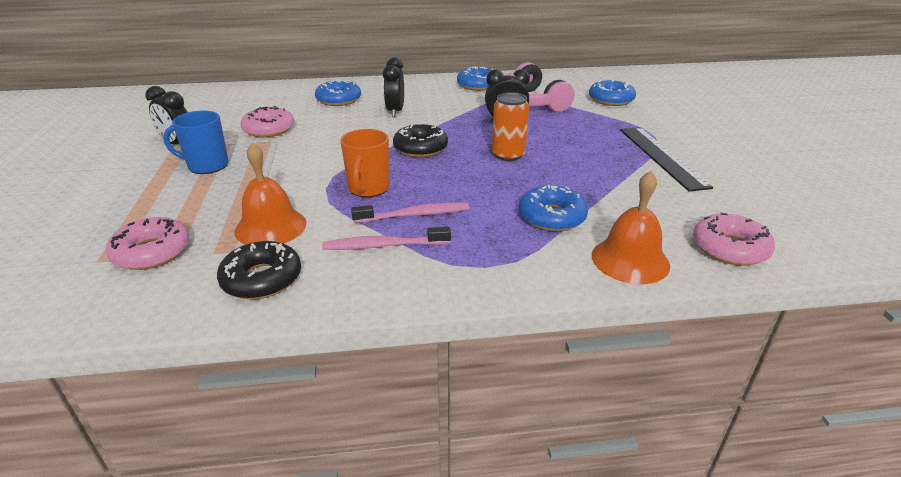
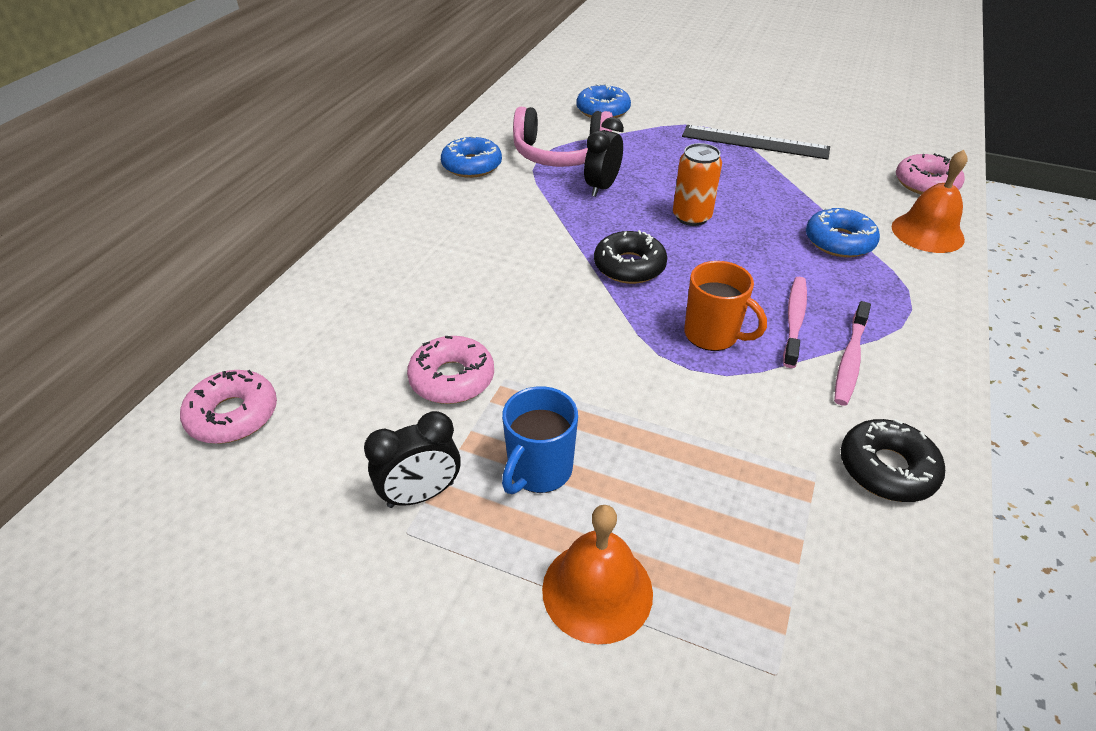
camera: 60 degrees left, 10 degrees up
(152, 252) = (785, 566): pink donut -> pink donut (233, 415)
(270, 227) = (768, 438): orange bell -> orange bell (597, 590)
(338, 100) = (400, 285): blue donut -> none
(395, 111) = (496, 250): black clock -> none

